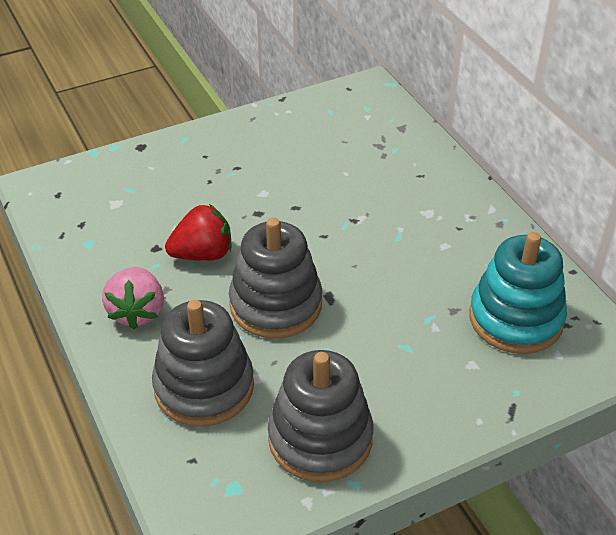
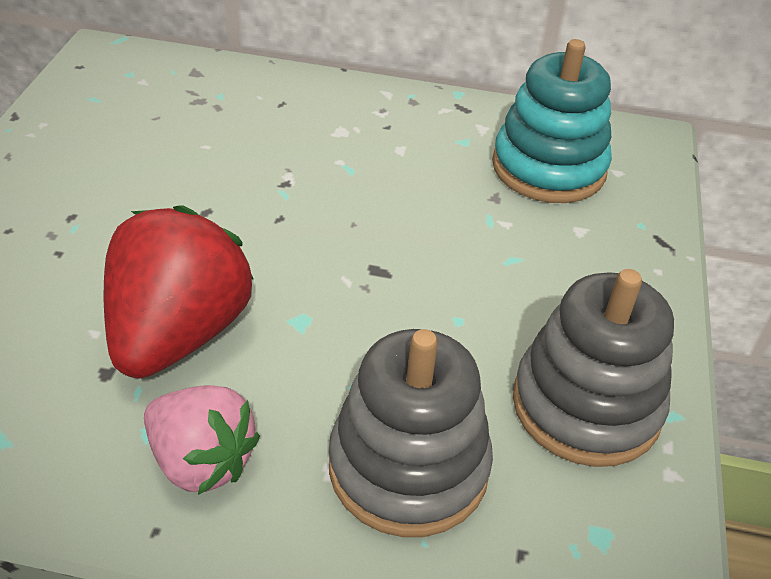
camera: 55 degrees left, 0 degrees up
(203, 254) = (179, 333): red strawberry -> red strawberry, size x1.55
(276, 304) = (342, 319): grey stacking toy -> none

